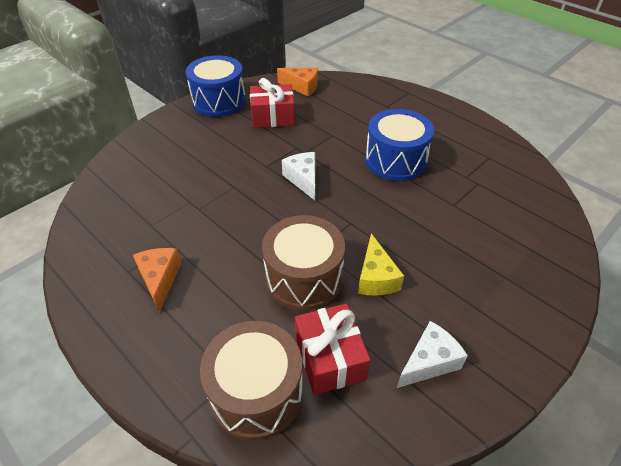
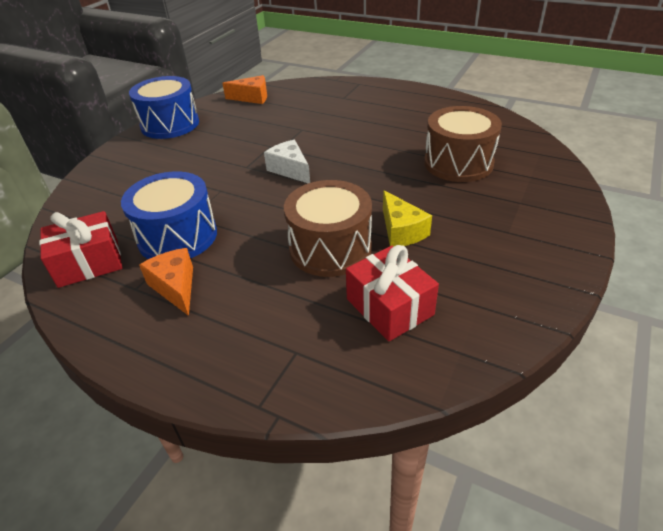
camera: 15 degrees left, 5 degrees down
(256, 393) = (329, 357): brown drum -> brown drum (458, 163)
(273, 117) = (233, 126): red gift -> red gift (89, 263)
(395, 160) = (373, 137): blue drum -> blue drum (177, 236)
(429, 362) = (486, 284): white cheese -> none

